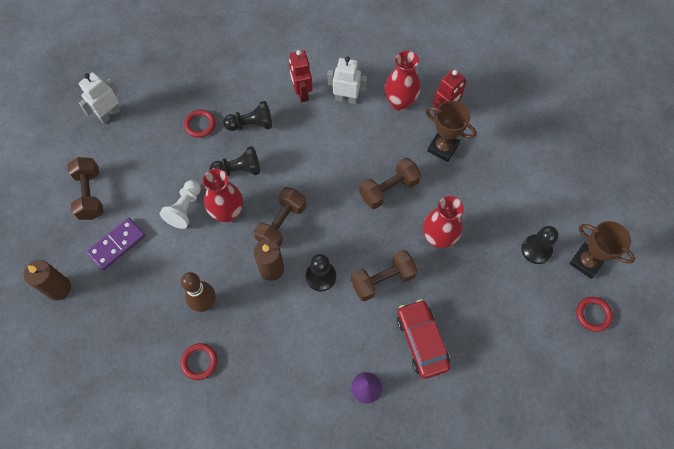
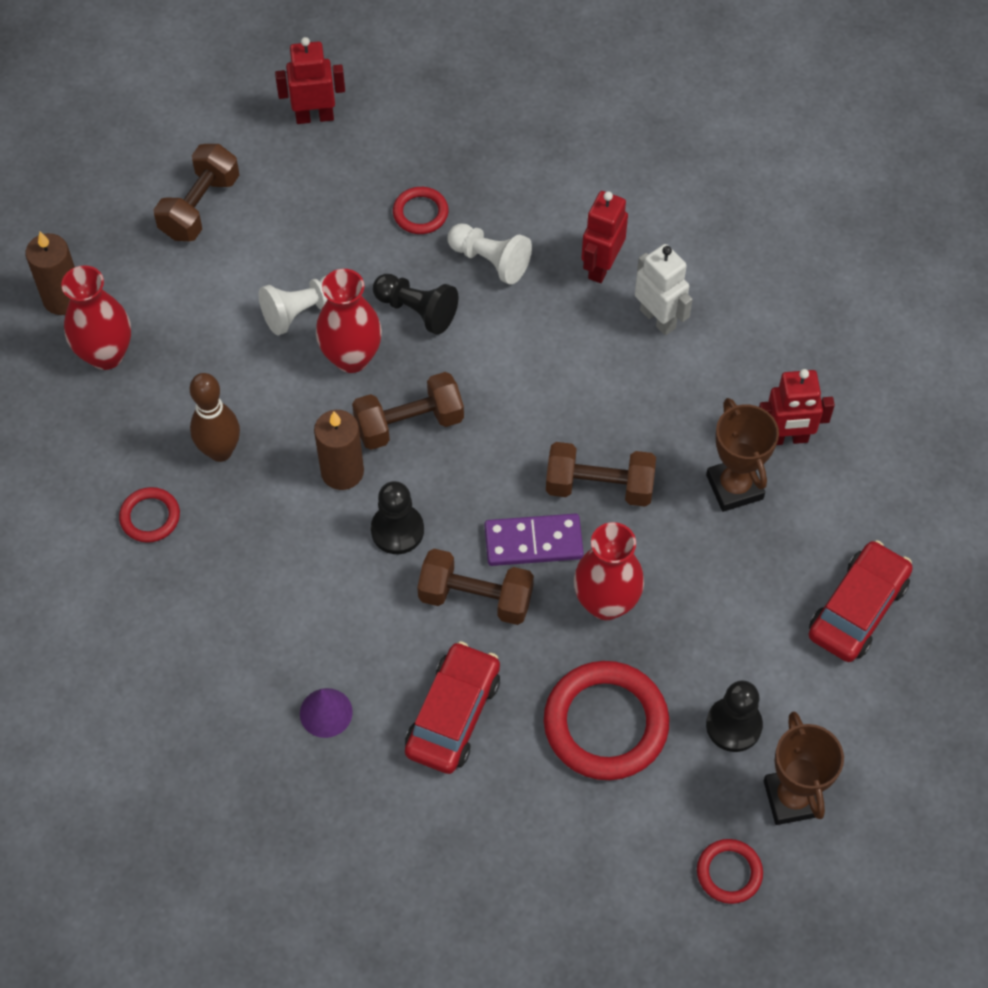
camera: 40 degrees right, 5 degrees down
(109, 114) = (314, 116): white robot -> red robot
(117, 244) = (177, 295): purple domino -> purple domino (533, 542)
(251, 124) = (490, 260): black pawn -> white pawn
(400, 102) = (733, 379): red vase -> red vase (106, 354)
(487, 291) = (605, 724): none -> red ring
(536, 162) = (857, 609): none -> red car

